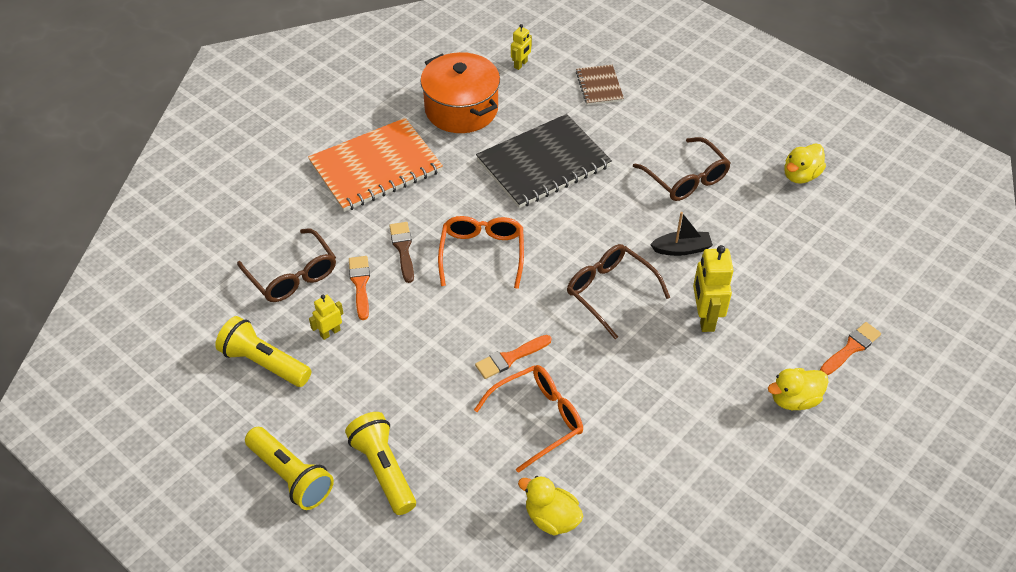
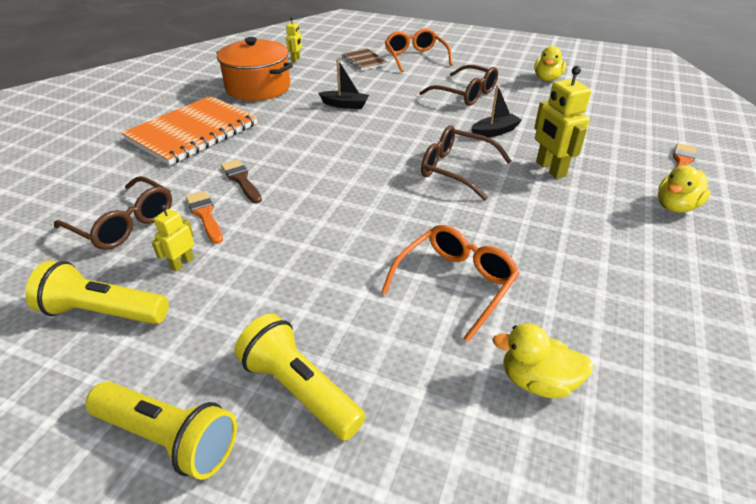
camera: 20 degrees left, 10 degrees down
(482, 253) = (322, 168): orange glasses -> orange glasses (415, 57)
(510, 358) = (394, 238): orange brush -> none
(543, 163) = (345, 105): black notebook -> black boat

